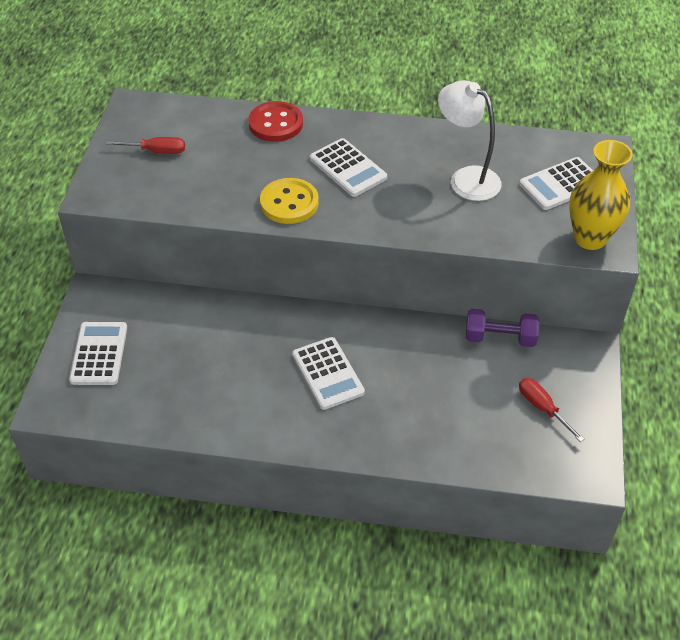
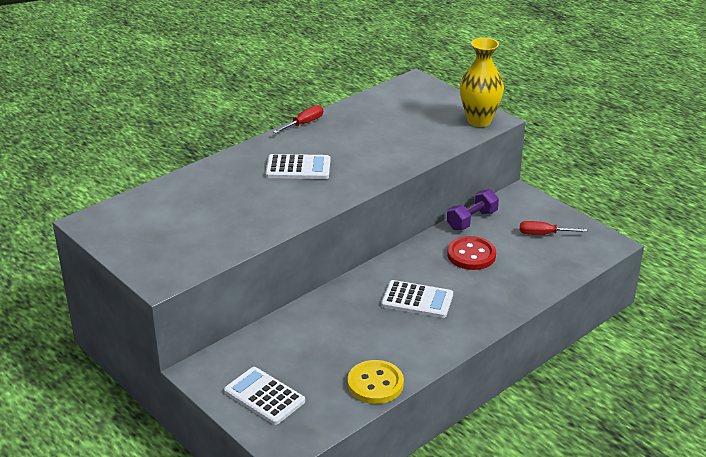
camera: 50 degrees left, 15 degrees down
(156, 151) = (157, 234): red screwdriver -> red screwdriver (304, 124)
(275, 123) = (210, 174): red button -> red button (471, 255)
(289, 203) = (297, 204): yellow button -> yellow button (375, 384)
(466, 178) = (372, 133): white lamp -> none
(561, 184) = (423, 107): white calculator -> none

